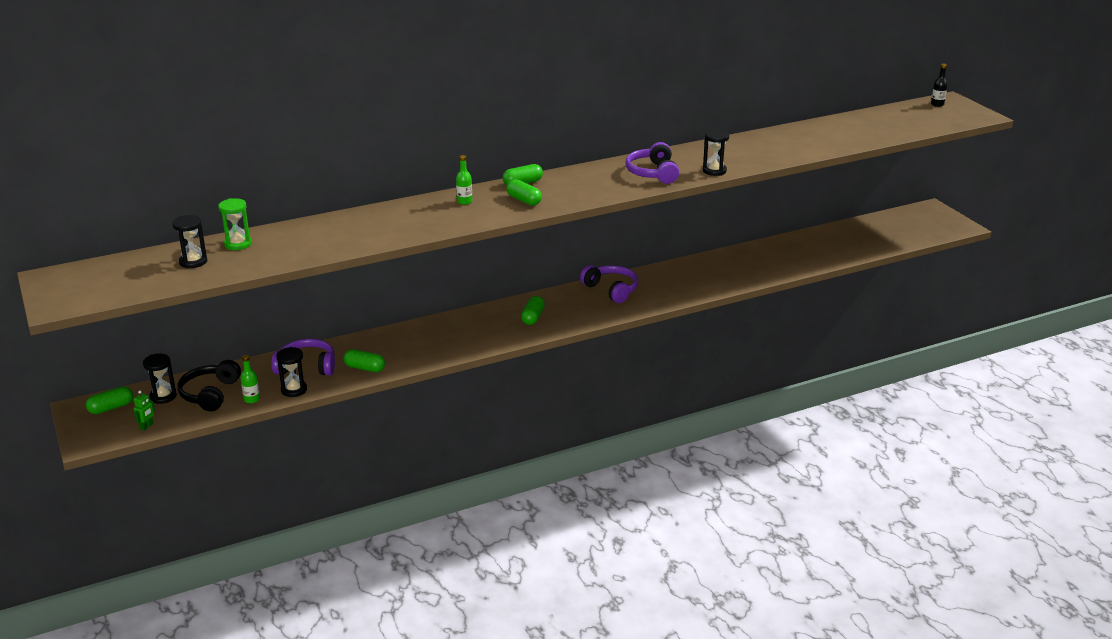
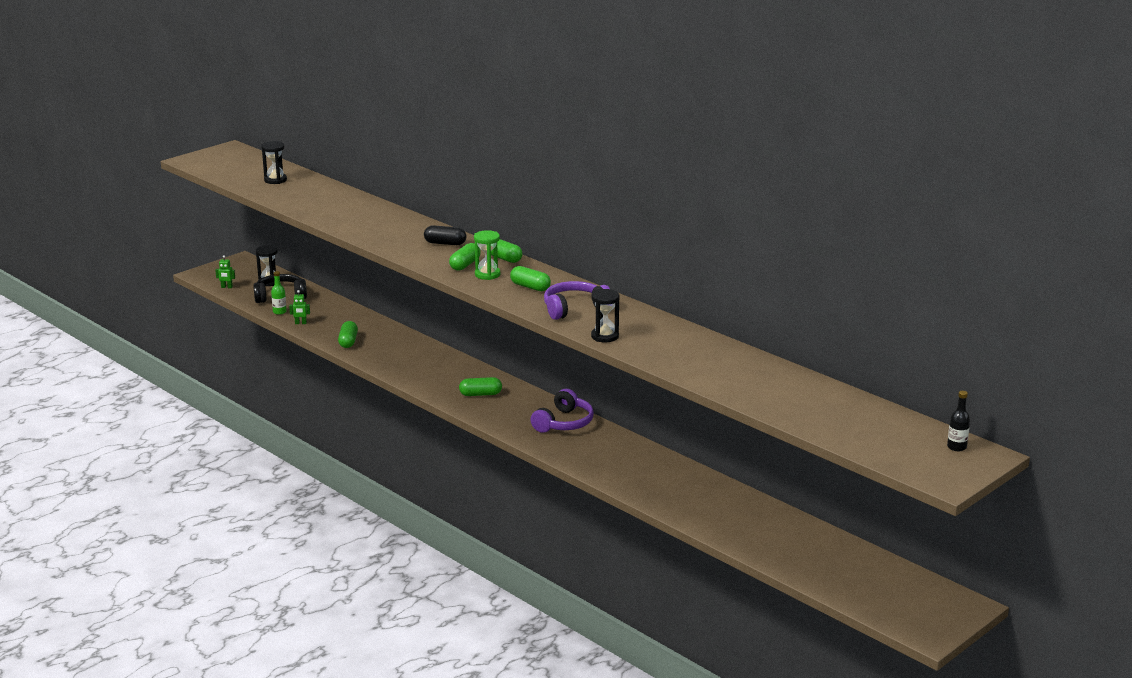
camera: 70 degrees right, 5 degrees down
(111, 408) = (246, 270): green capsule -> green capsule (530, 287)
(238, 244) = (312, 186): green hourglass -> green hourglass (487, 274)
(294, 390) = (300, 323): black hourglass -> green robot
(306, 366) = (338, 320): purple headphones -> none
(464, 201) = (445, 243): green bottle -> black capsule

